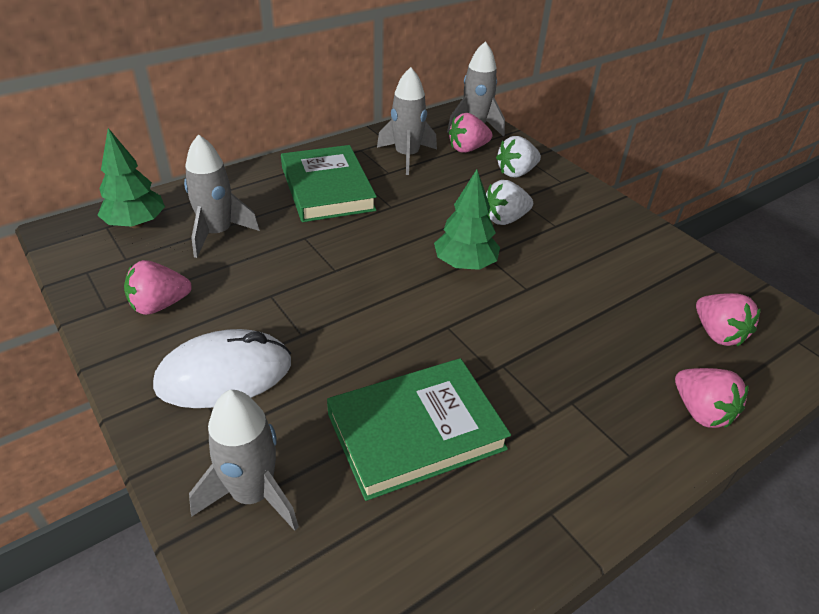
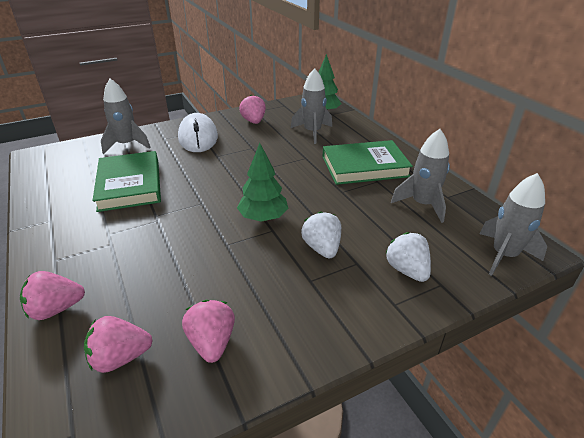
camera: 100 degrees right, 5 degrees down
(467, 149) = (448, 243): pink strawberry -> pink strawberry (212, 342)

